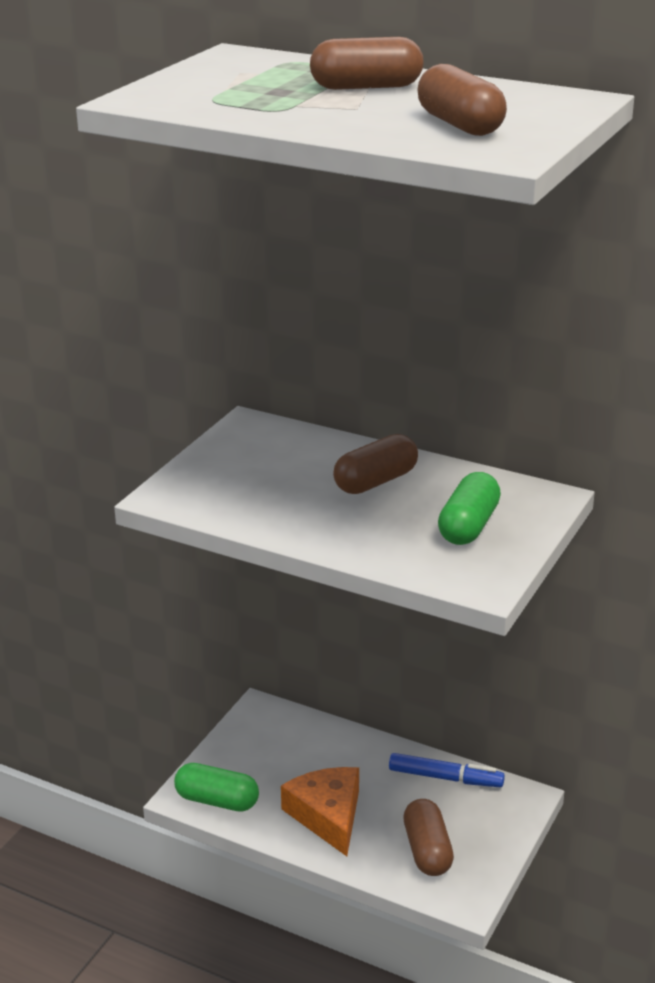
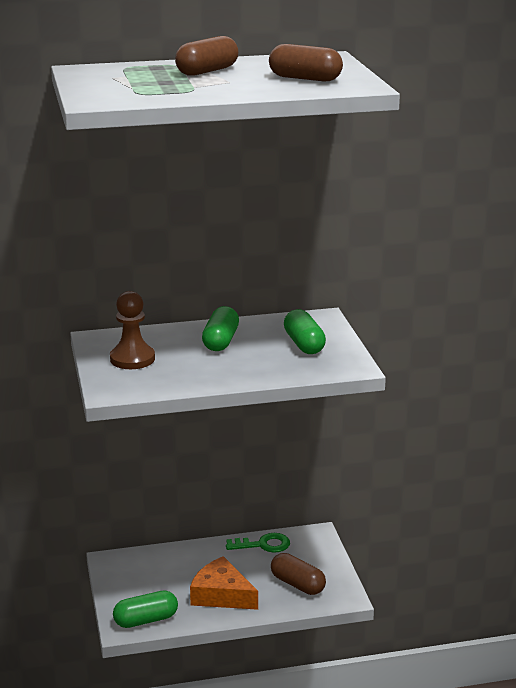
camera: 40 degrees left, 5 degrees down
(246, 465) = (132, 359): none -> brown pawn
(376, 481) = (221, 341): brown capsule -> green capsule
(445, 778) = (263, 545): blue marker -> green key

